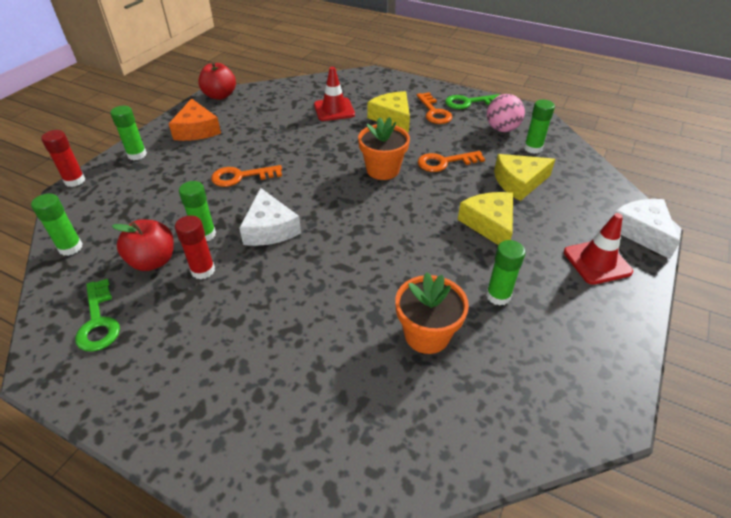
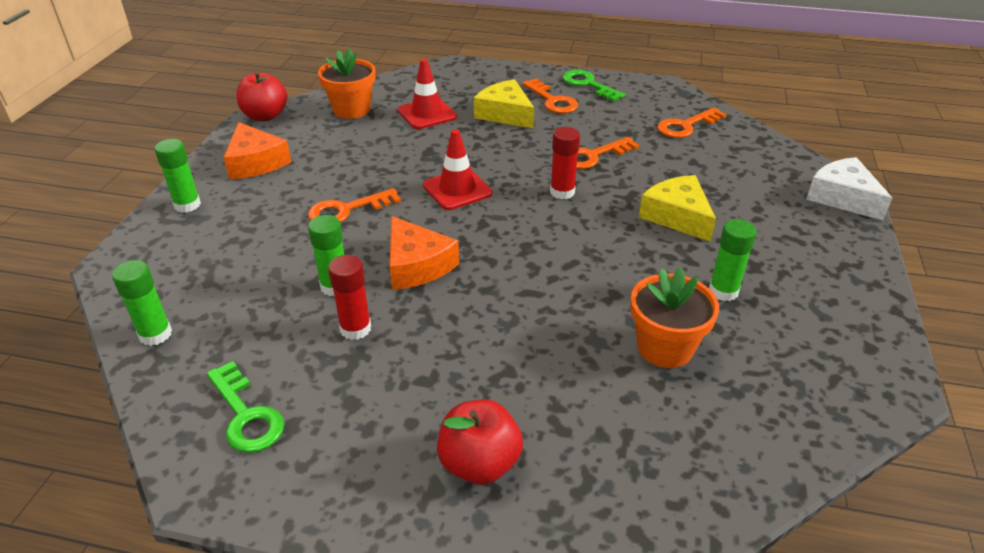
camera: 15 degrees left, 5 degrees down
(75, 180) = (114, 250): red glue stick -> red glue stick (562, 192)
(153, 261) = (282, 330): red apple -> red apple (479, 463)
(270, 229) = (417, 265): white cheese -> orange cheese
(383, 170) = (523, 175): orange flower pot -> orange flower pot (351, 110)
(468, 102) = (588, 84): green key -> green key turned 75 degrees clockwise
(502, 129) = (641, 109): pink ball -> none
(519, 182) = (688, 166): yellow cheese -> none
(532, 148) = (686, 126): green glue stick -> orange key
(597, 262) = (811, 236): red traffic cone -> red traffic cone (457, 189)

